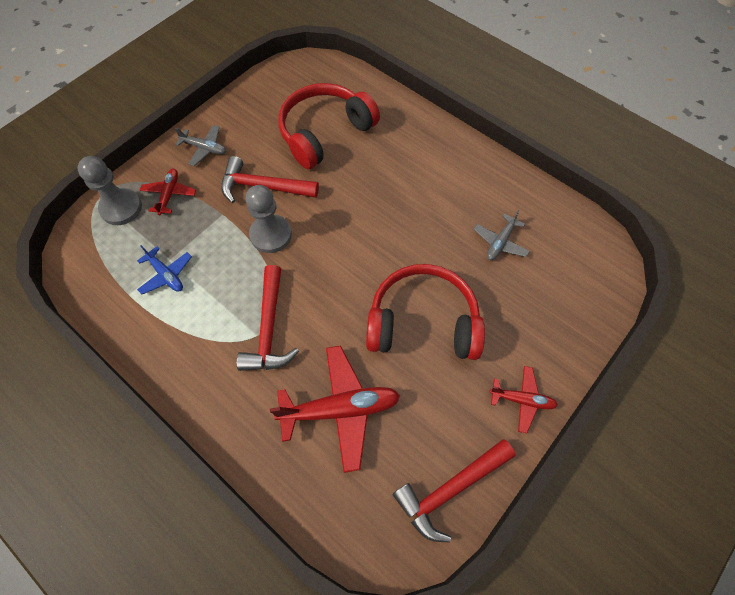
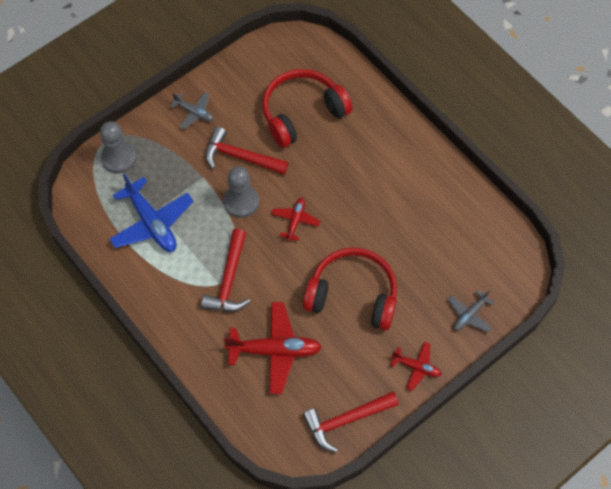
camera: 10 degrees right, 0 degrees up
(166, 275) = (151, 223): blue plane -> blue plane, size x1.83
(169, 194) = (160, 152): red plane -> red plane (295, 220)
(500, 242) = (433, 239): grey plane -> grey plane (469, 315)

